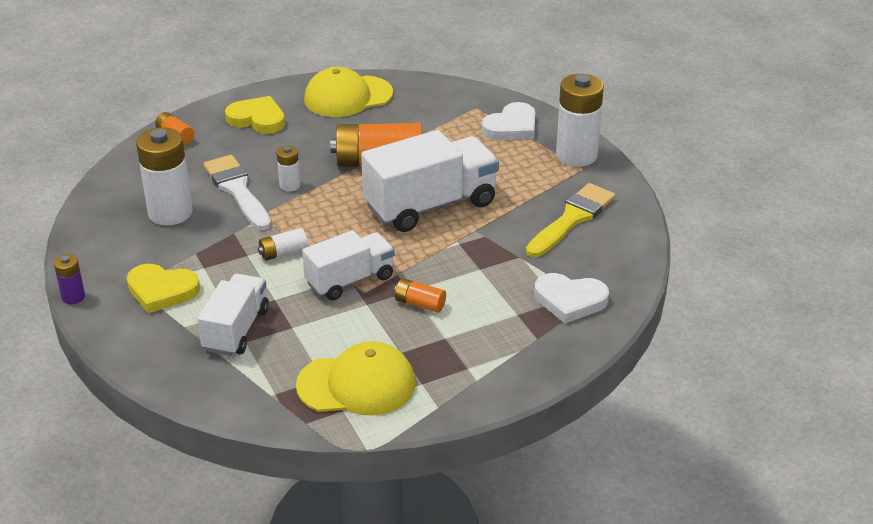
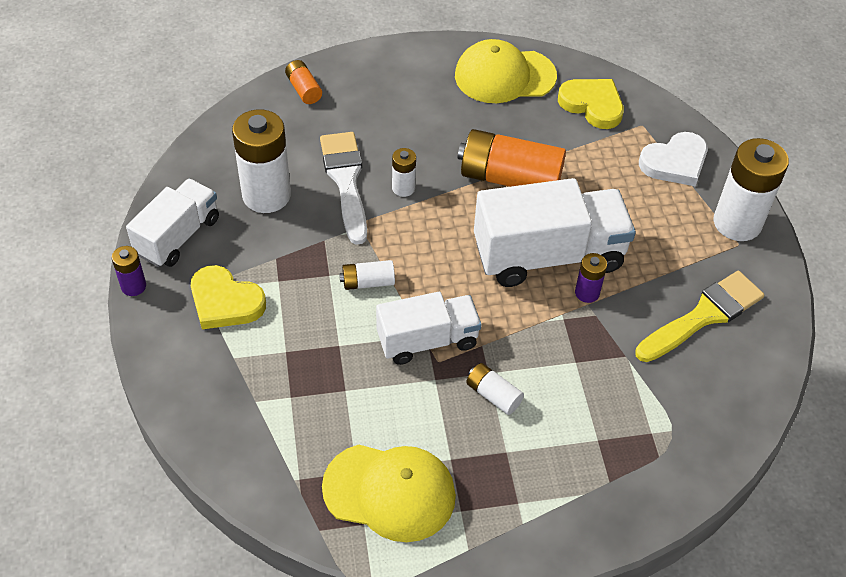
camera: 15 degrees right, 15 degrees up
(236, 330) = (285, 378): white truck -> white truck (178, 236)
(257, 119) = (397, 85): yellow heart -> yellow heart (592, 105)
(420, 304) = (493, 395): orange battery -> white battery
(472, 223) = (587, 293): none -> purple battery
(570, 300) = (664, 436): white heart -> none

